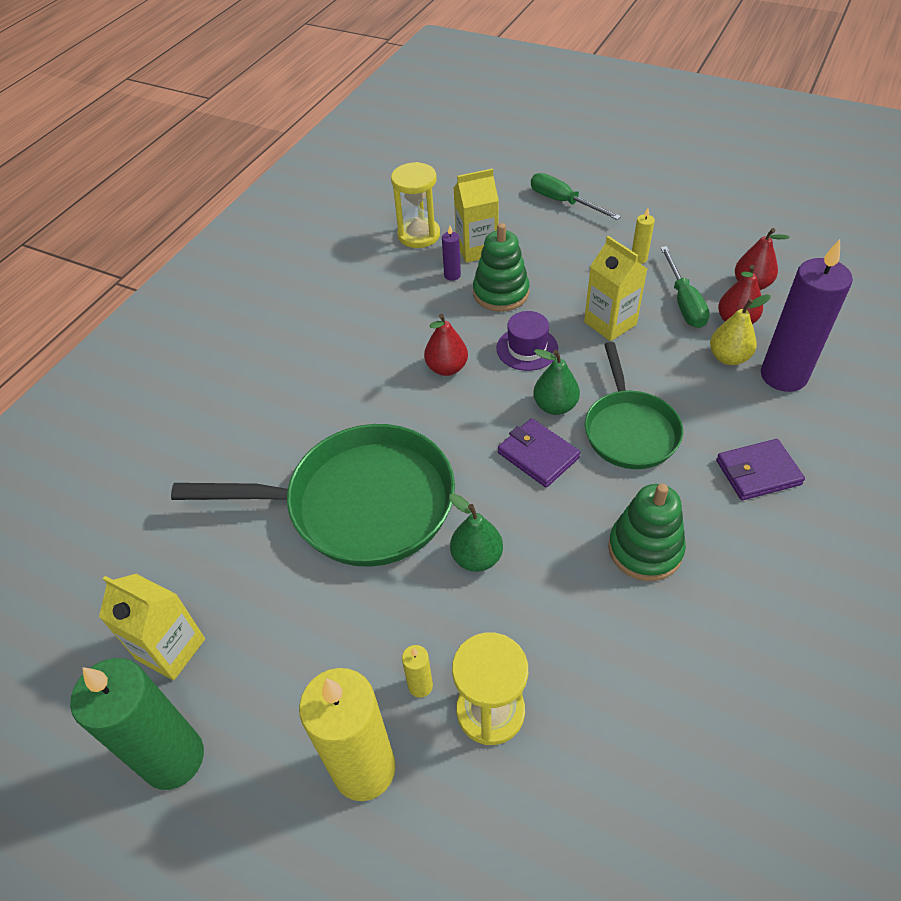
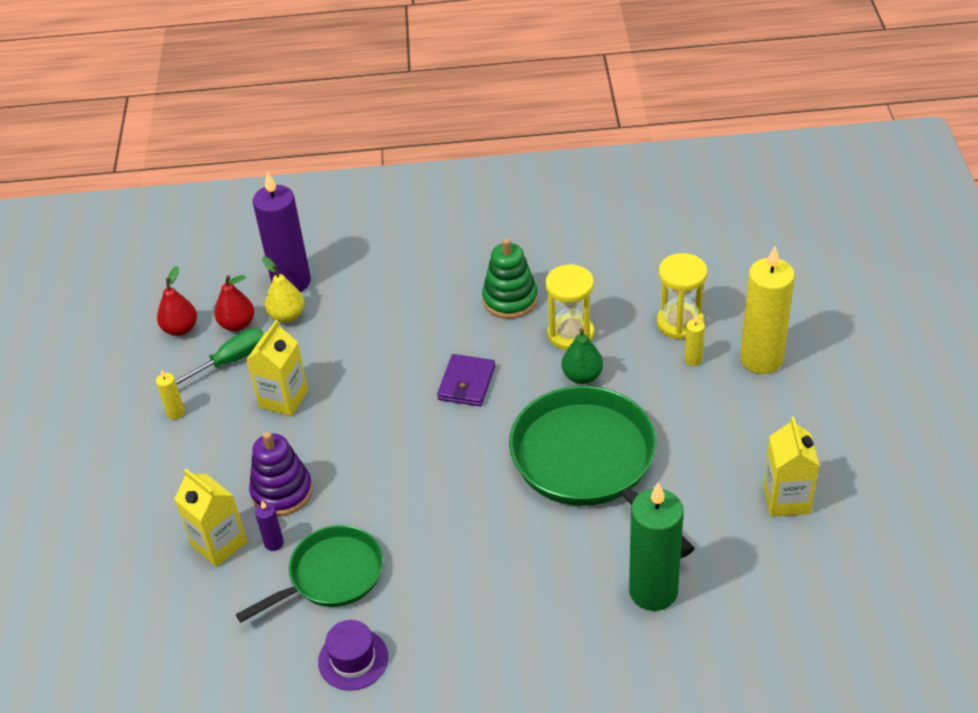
camera: 120 degrees left, 5 degrees down
(173, 758) = (841, 448): green candle -> green candle (653, 591)
(419, 235) = (217, 608): yellow hourglass -> yellow hourglass (570, 334)
(446, 368) = (408, 483): red pear -> none
(501, 293) = (282, 492): green stacking toy -> purple stacking toy
(527, 348) = (349, 440): purple hat -> purple hat (353, 659)
(555, 406) = (408, 394): green pear -> none
(563, 202) = (98, 507): green screwdriver -> none
(629, 429) = (405, 343): green pan -> green pan (331, 576)
(758, 472) = (402, 269): purple wallet -> none

